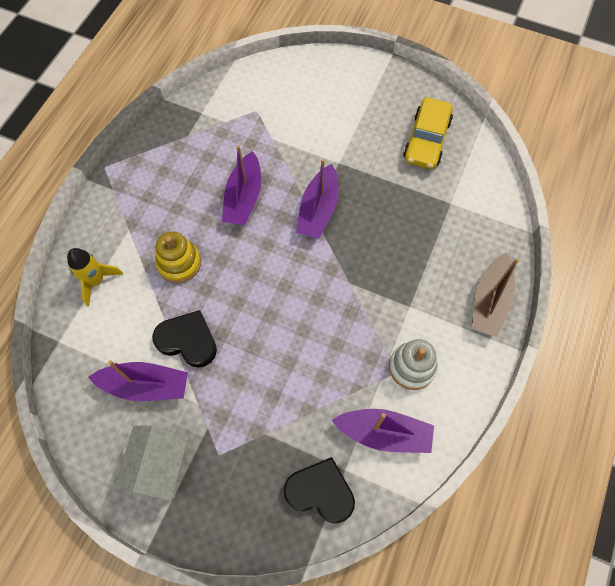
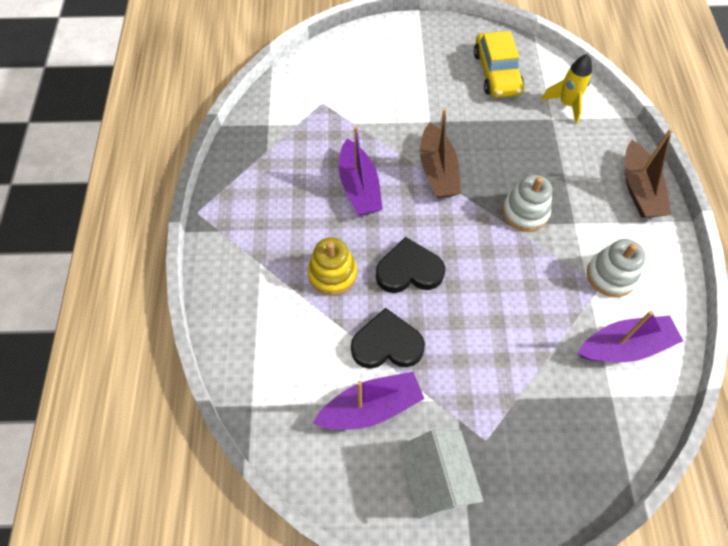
camera: 25 degrees left, 5 degrees down
(96, 281) = (256, 327): yellow rocket -> yellow rocket (566, 104)
(318, 210) = (437, 171): purple boat -> brown boat
(320, 491) = (603, 428): black heart -> black heart (409, 270)
(372, 278) = (525, 212): none -> white stacking toy

